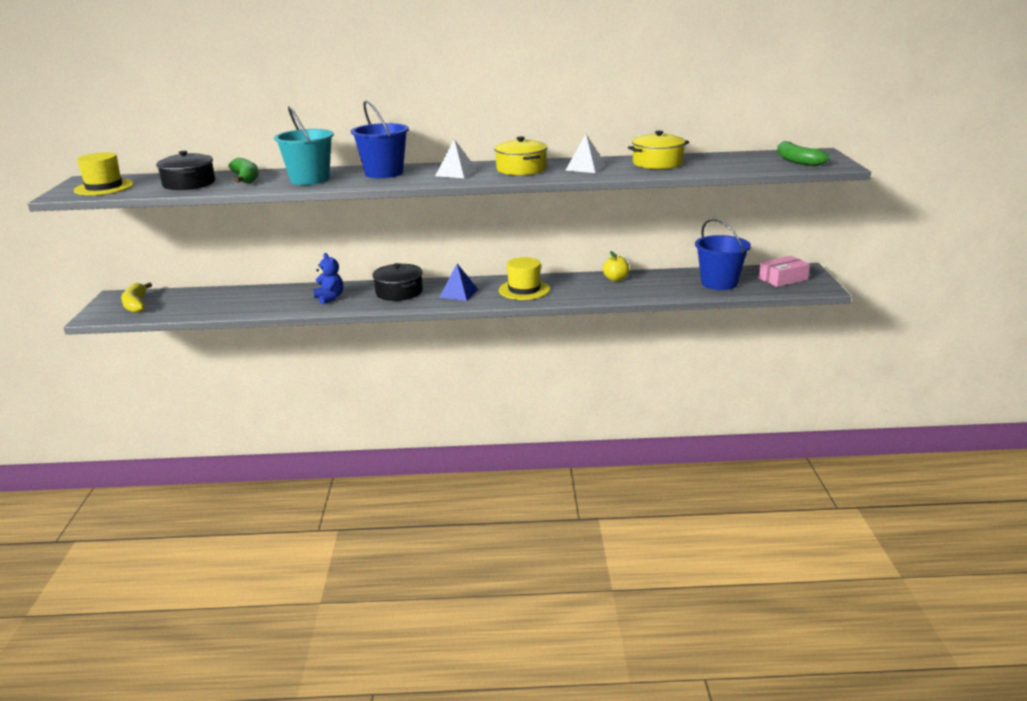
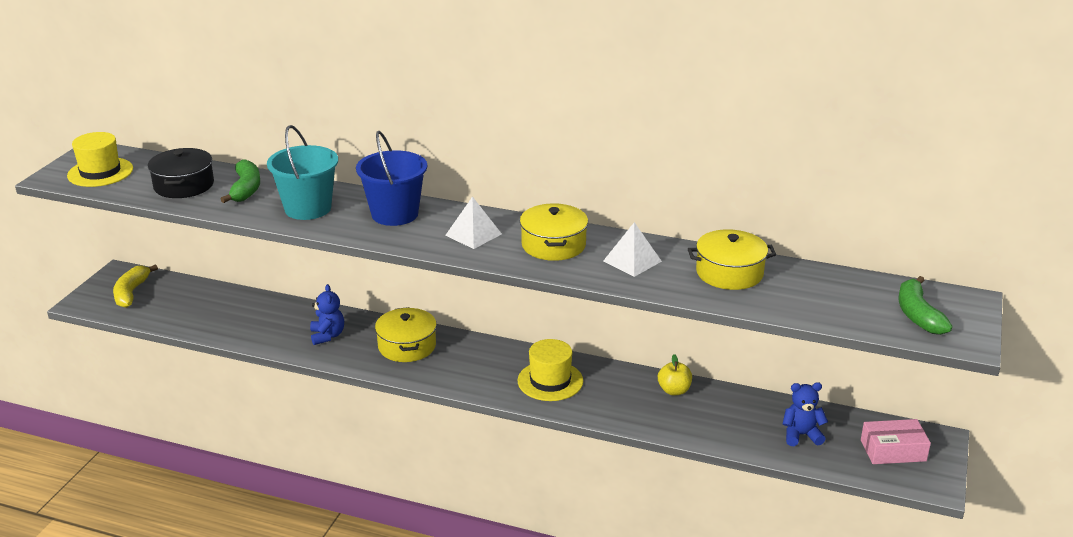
camera: 20 degrees right, 5 degrees up
(399, 292) = (407, 346): black pot -> yellow pot
(459, 293) = (471, 366): blue pyramid -> none
(719, 283) = (801, 435): blue bucket -> blue teddy bear

